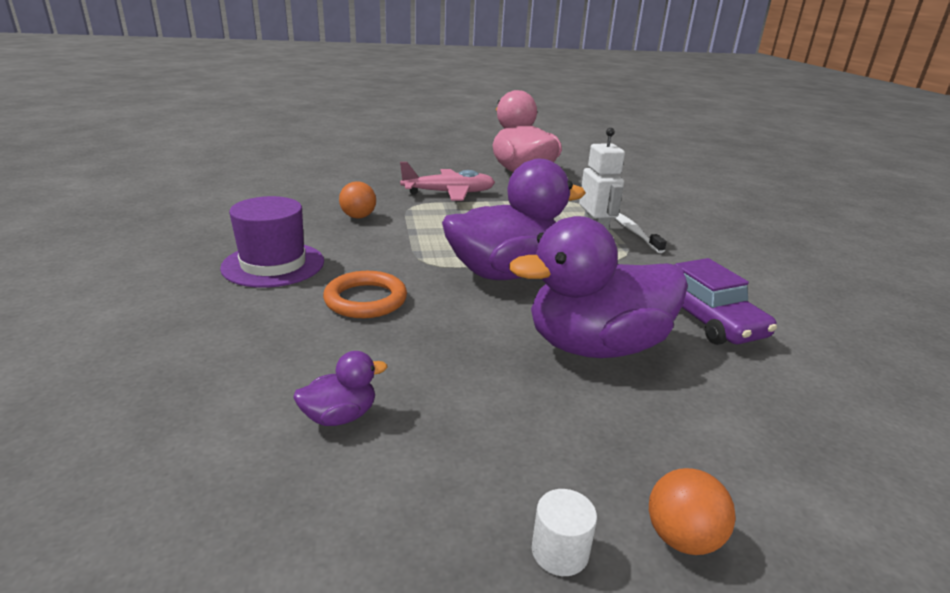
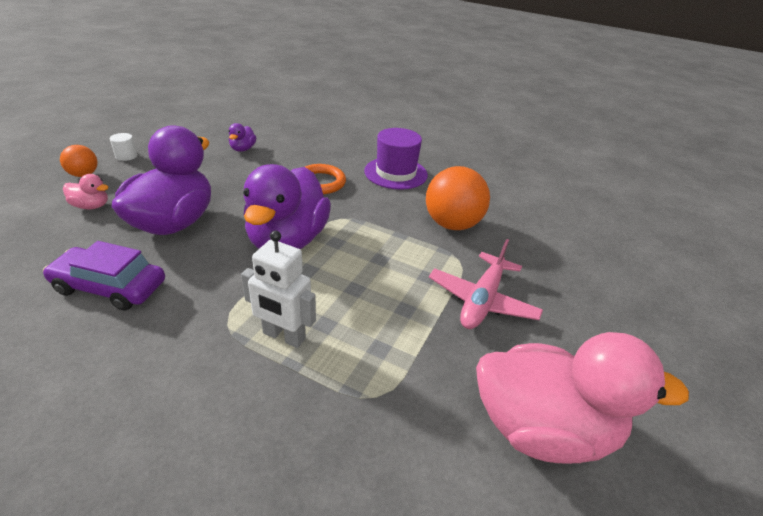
camera: 125 degrees right, 10 degrees up
(358, 217) = (452, 224): orange ball -> orange ball, size x1.88
(633, 232) = (255, 377): white toothbrush -> none
(693, 436) = (91, 206): none -> pink duck

